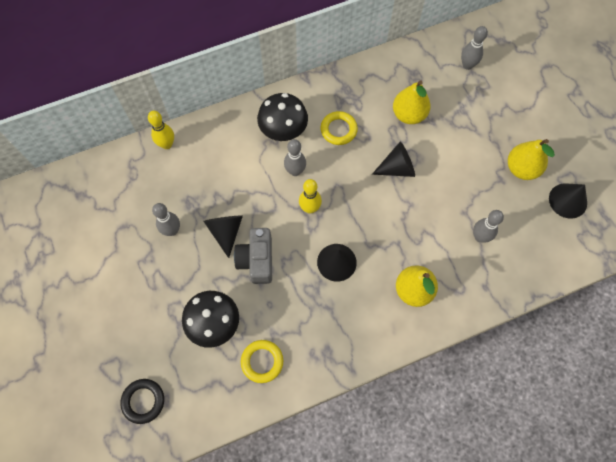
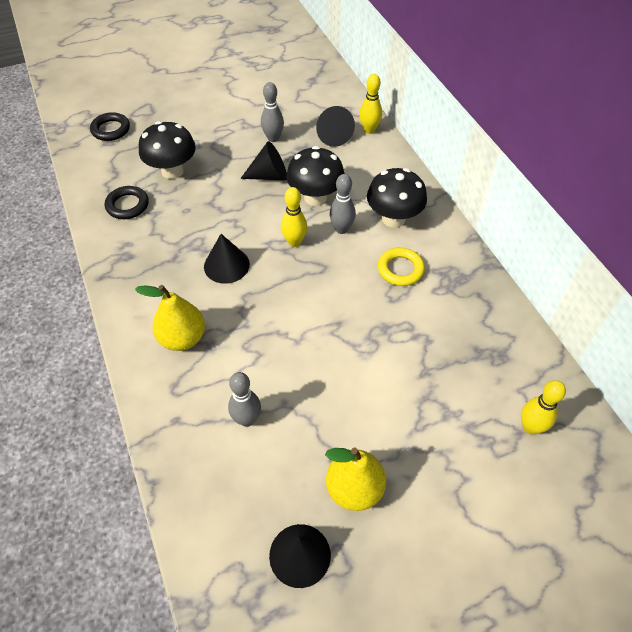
camera: 90 degrees right, 15 degrees down
(256, 192) = (315, 197): none -> black mushroom
(256, 260) = (236, 199): grey camera -> none
(262, 361) = (127, 205): yellow ring -> black ring
(397, 168) = (349, 328): black cone -> black cone (333, 135)
(409, 114) = (432, 345): yellow pear -> none
(467, 65) = (530, 427): grey bowling pin -> yellow bowling pin

